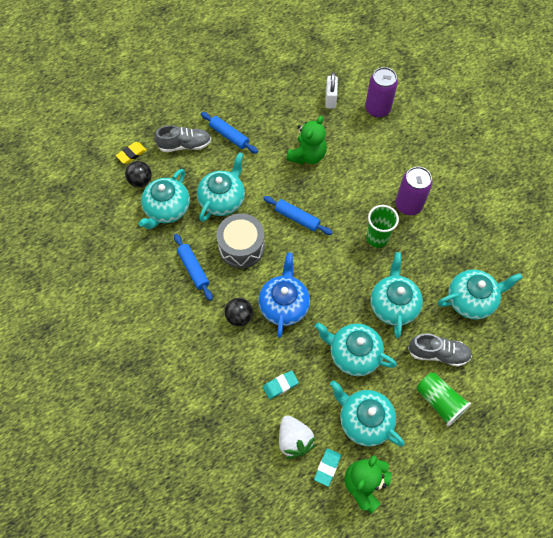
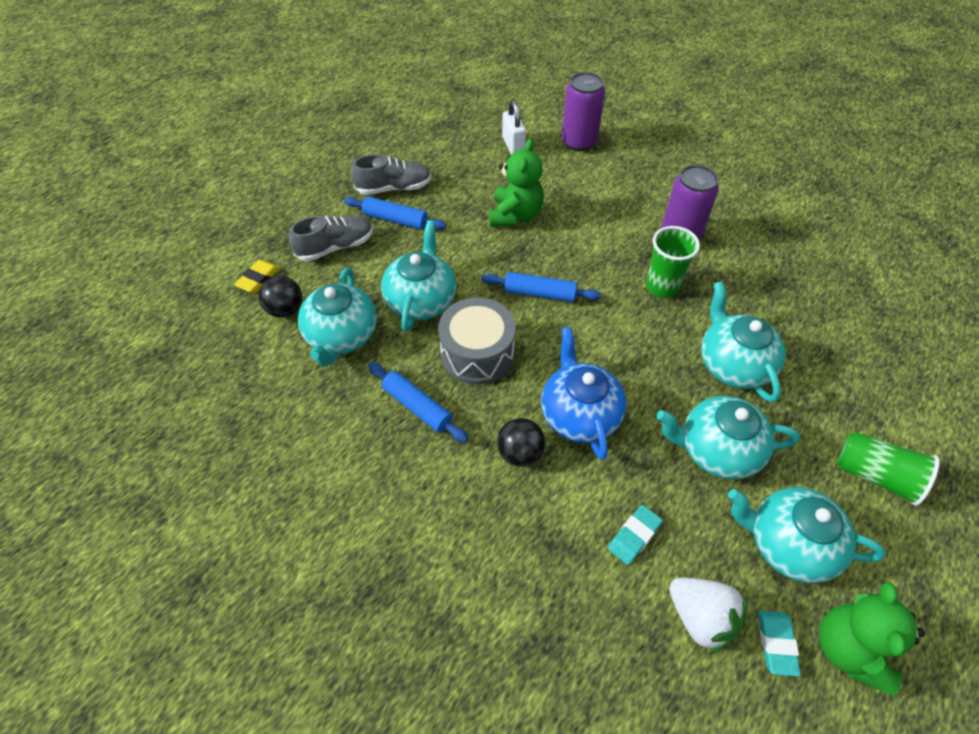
camera: 20 degrees left, 10 degrees down
(438, 353) = (832, 409): grey shoe -> grey shoe (394, 188)
(471, 300) = (829, 325): turquoise teapot -> none

